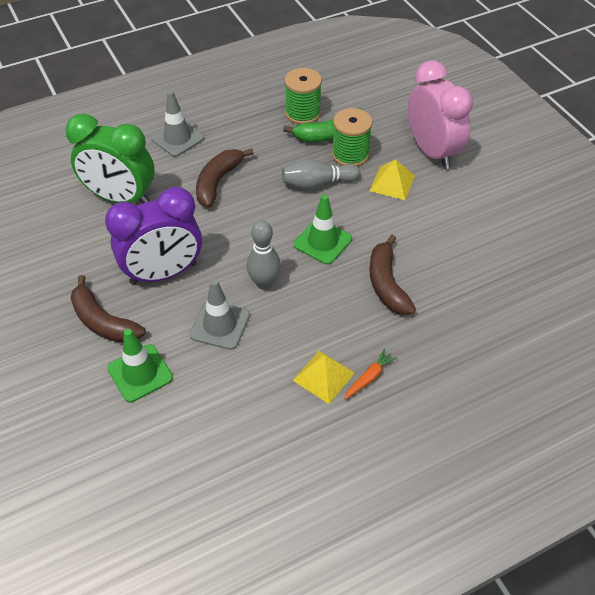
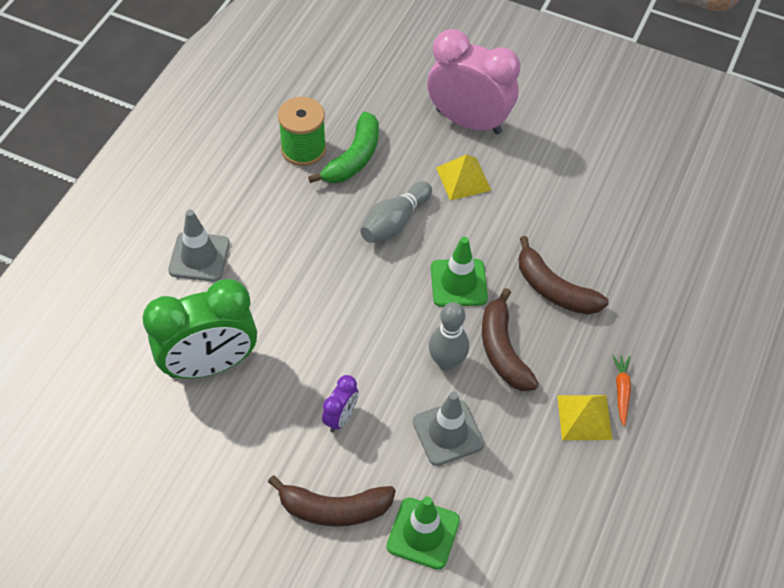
camera: 40 degrees left, 5 degrees up
(163, 273) = (340, 417): purple clock -> purple clock, size x0.45
(218, 182) = (294, 281): brown banana -> brown banana (503, 350)
(350, 154) = (395, 170): green spool -> none

